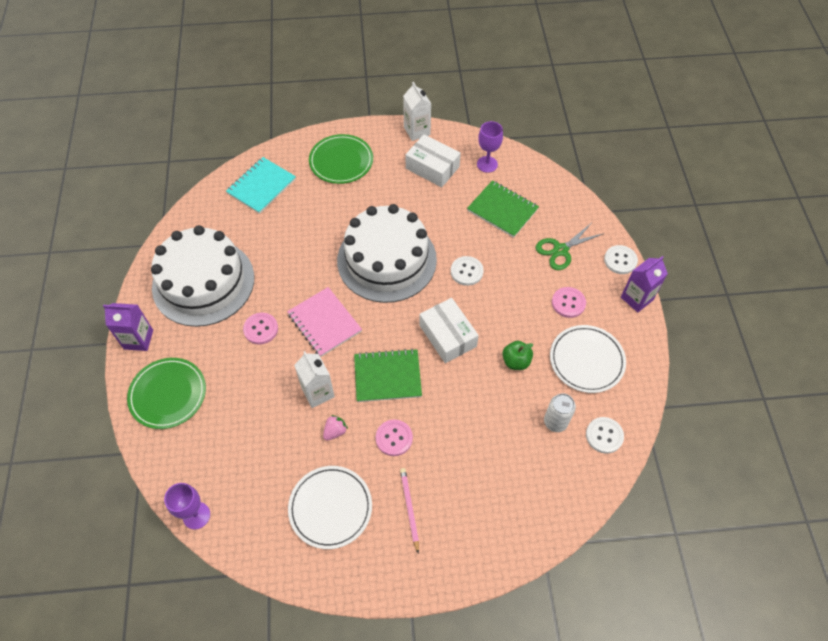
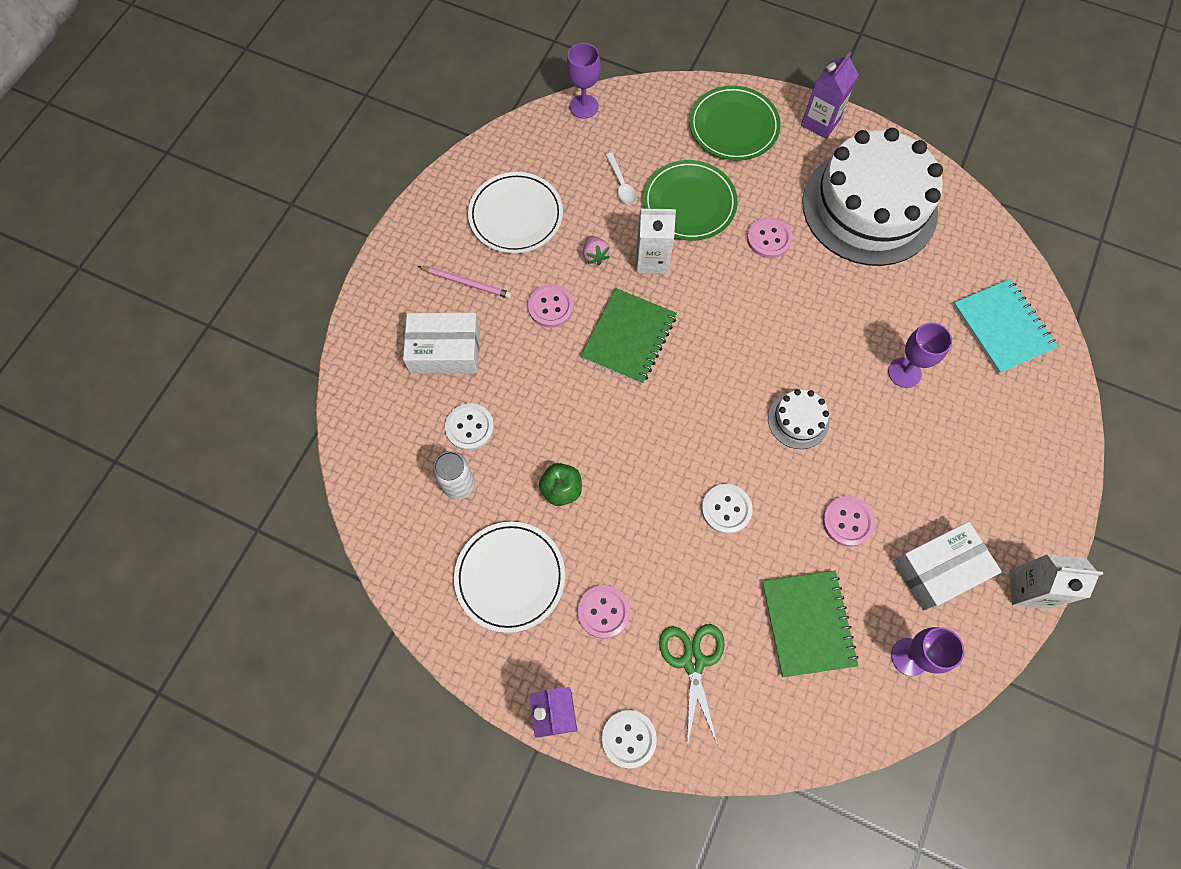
camera: 120 degrees right, 10 degrees up
(262, 446) = (621, 184): none -> white spoon
(321, 221) = (904, 372): none -> purple goblet
(324, 323) = (740, 306): pink notebook -> none
(341, 161) = (1008, 448): green plate -> green plate (689, 203)
(387, 260) = (798, 420): white cake -> white cake, size x0.41
(433, 214) = (847, 522): none -> pink button
(448, 336) = (643, 431): white box -> white box (445, 350)
(502, 210) = (807, 623): green notebook -> green notebook turned 75 degrees counterclockwise
(604, 435) = (407, 529): white button -> white button (470, 427)

